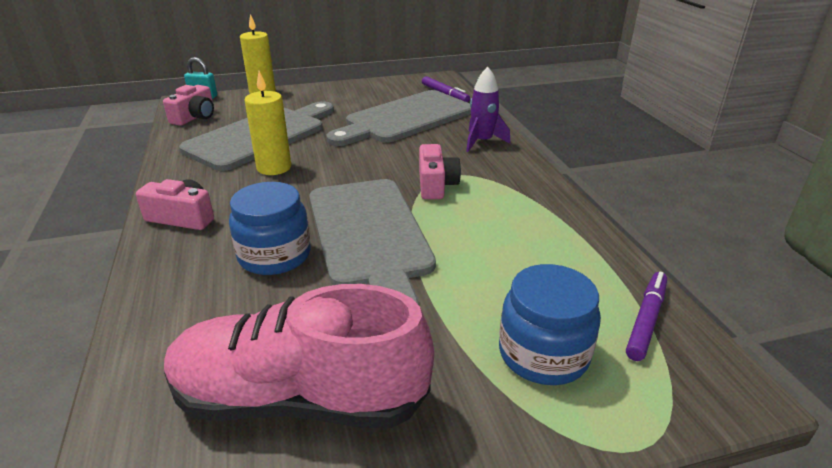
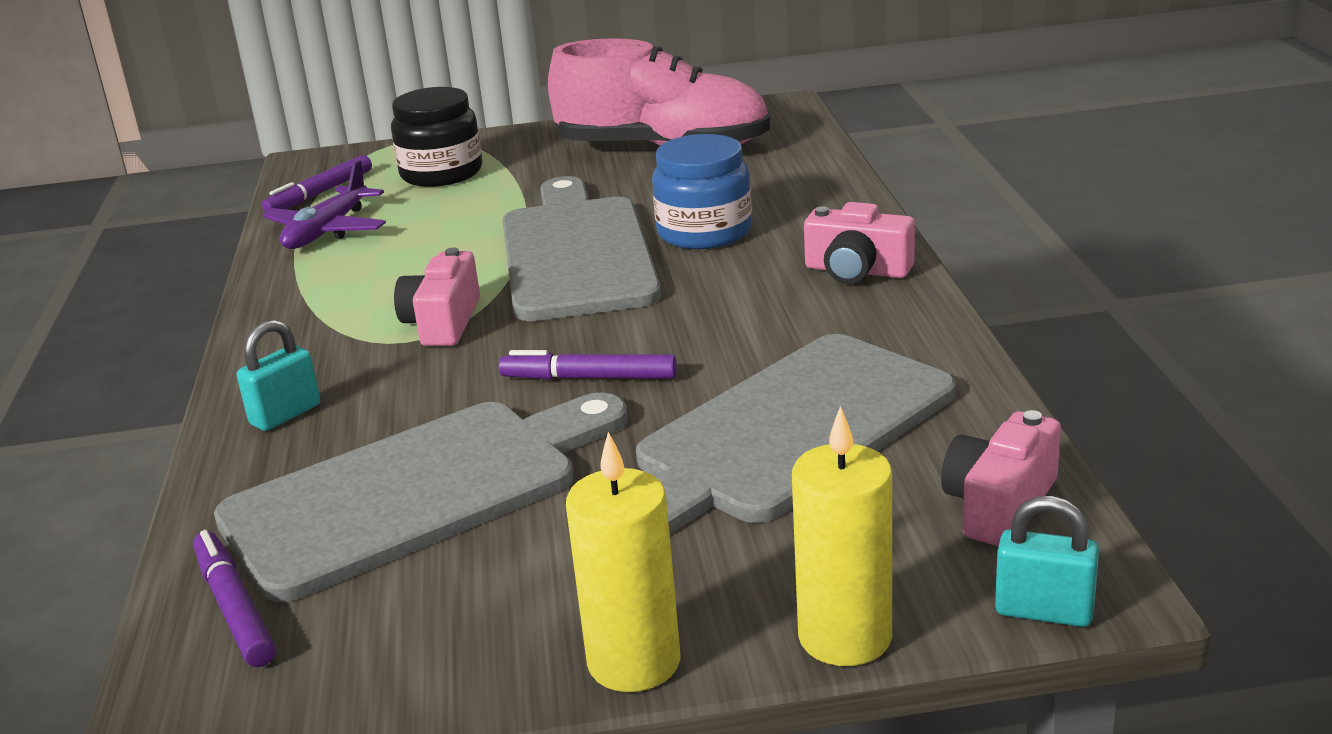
camera: 170 degrees left, 5 degrees down
(274, 168) = (734, 353): yellow candle -> yellow candle (634, 662)
(346, 156) = (589, 378): none -> purple marker
(482, 142) = (285, 415): purple rocket -> turquoise padlock
(543, 354) = (441, 173): blue jar -> black jar
(583, 264) = (327, 231): none -> purple plane

